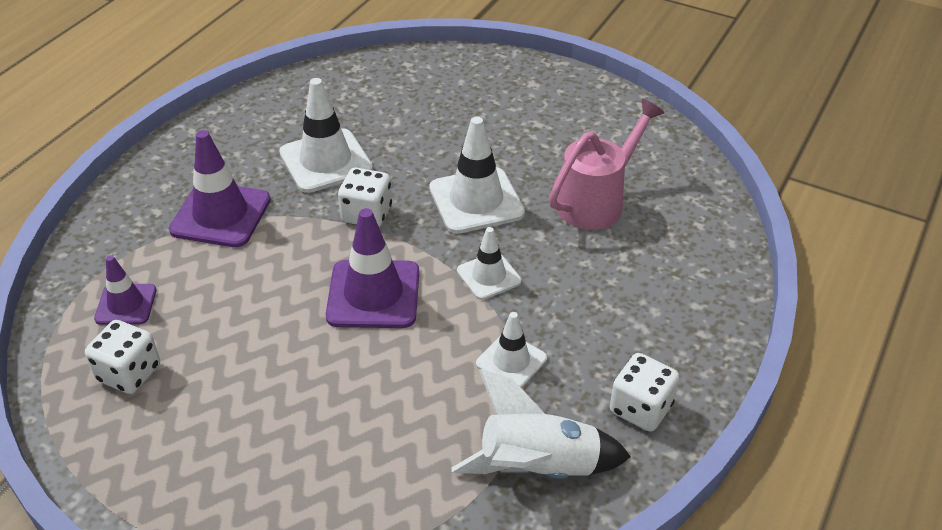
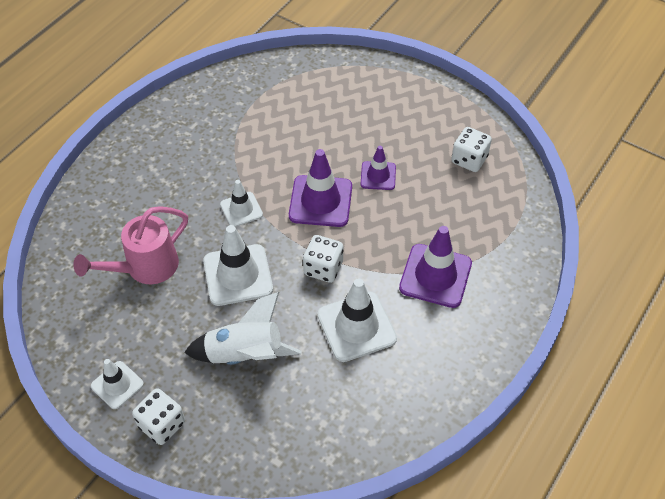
camera: 175 degrees left, 10 degrees up
(126, 304) = (485, 205): purple traffic cone -> purple traffic cone (378, 176)
(511, 361) = (239, 151): white traffic cone -> white traffic cone (117, 385)
(538, 467) = (237, 96): white rocket -> white rocket (245, 354)
(640, 408) = (172, 121): white dice -> white dice (162, 424)

